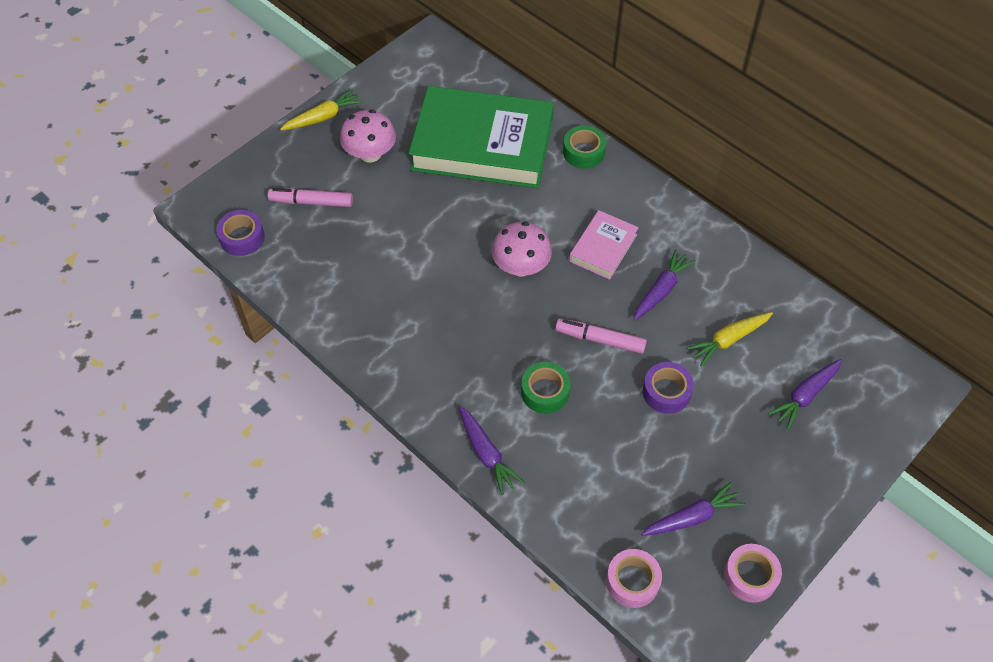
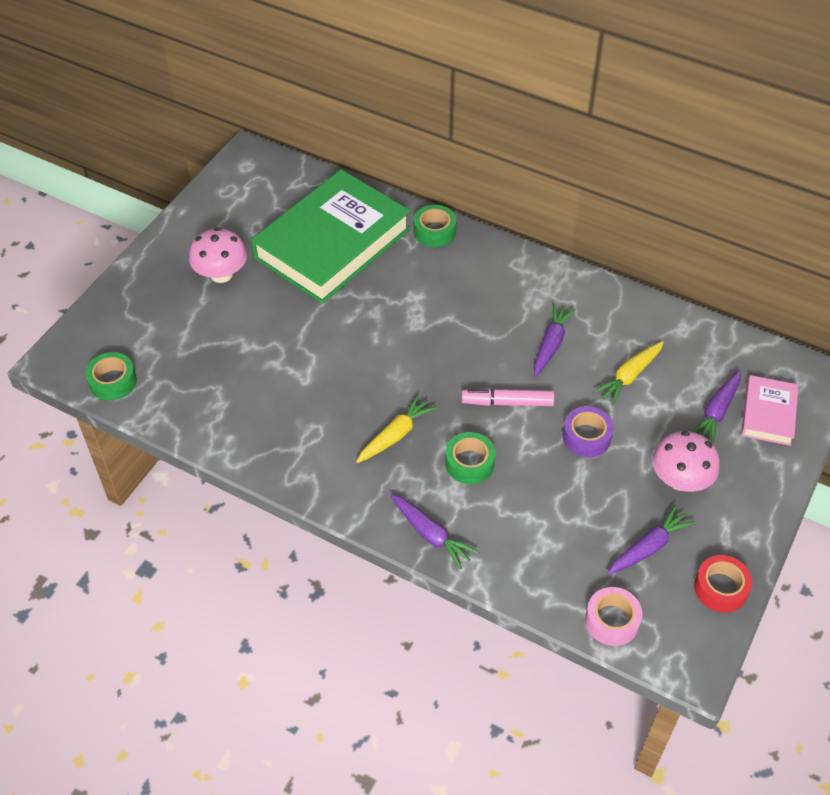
camera: 15 degrees left, 5 degrees down
(242, 238) = (113, 381): purple tape -> green tape
(311, 202) = (175, 332): pink marker -> none
(323, 117) = (161, 248): yellow carrot -> yellow carrot (395, 435)
(482, 144) = (332, 243): green book -> green book turned 45 degrees counterclockwise
(521, 266) = (408, 350): pink mushroom -> pink mushroom (680, 480)
(603, 248) = (482, 316): pink book -> pink book (768, 414)
(750, 576) = (720, 588): pink tape -> red tape

